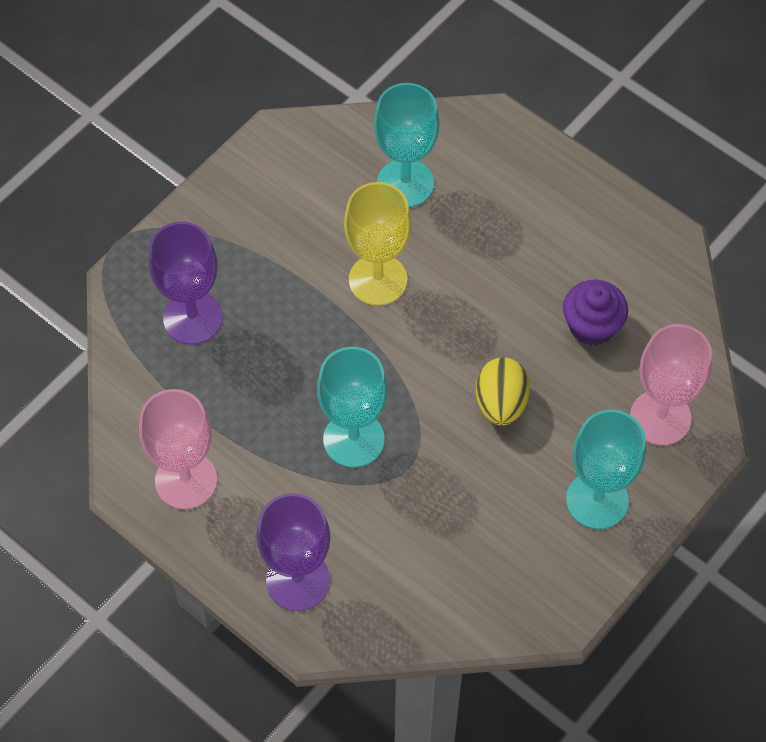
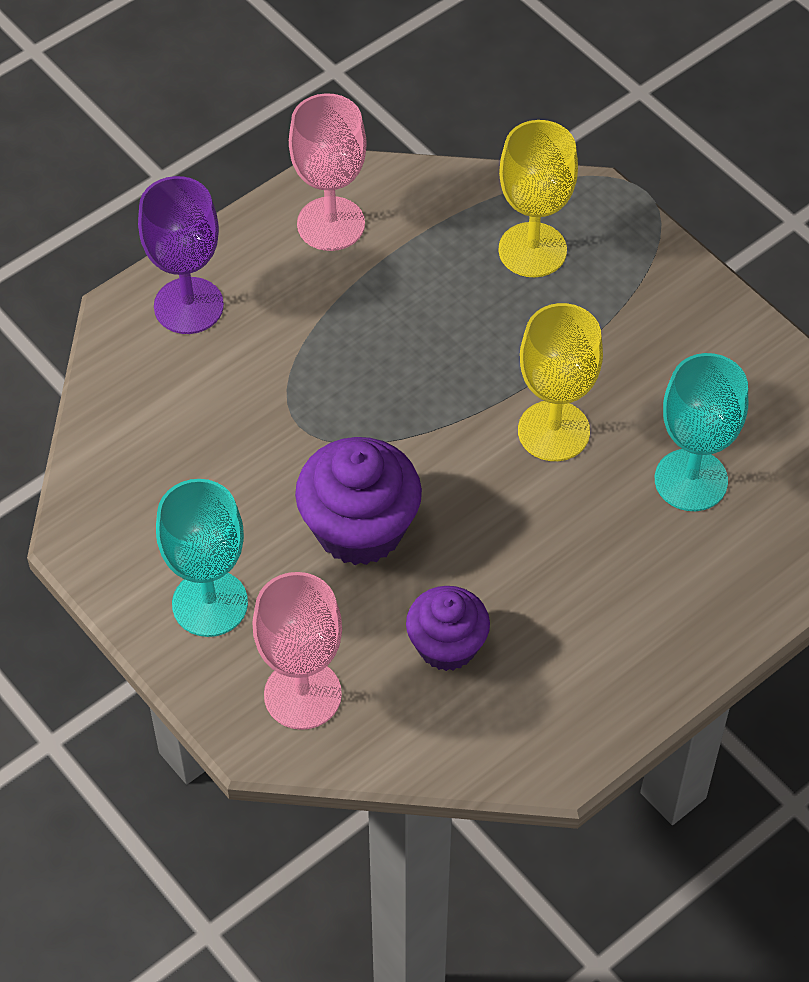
camera: 100 degrees right, 5 degrees down
(193, 318) = (532, 250): purple goblet -> yellow goblet
(353, 439) = (345, 378): turquoise goblet -> none
(501, 403) = (359, 528): yellow egg -> purple cupcake

